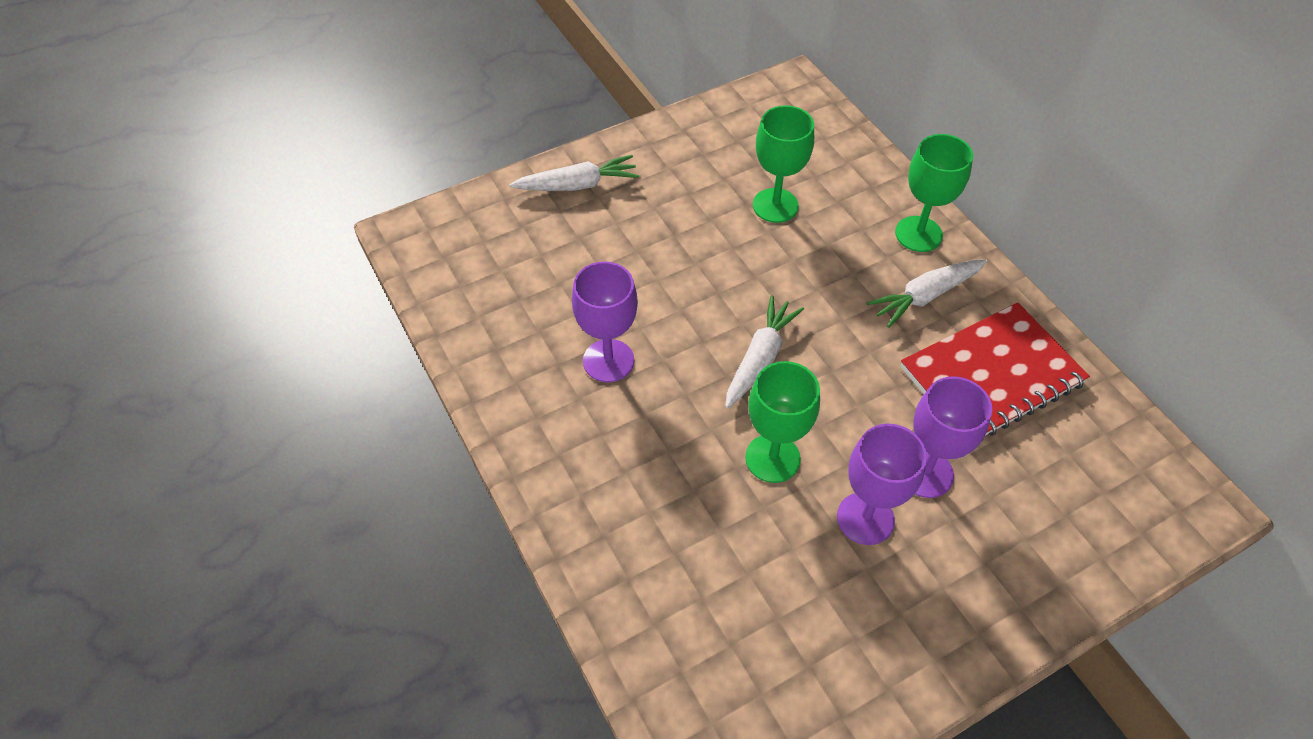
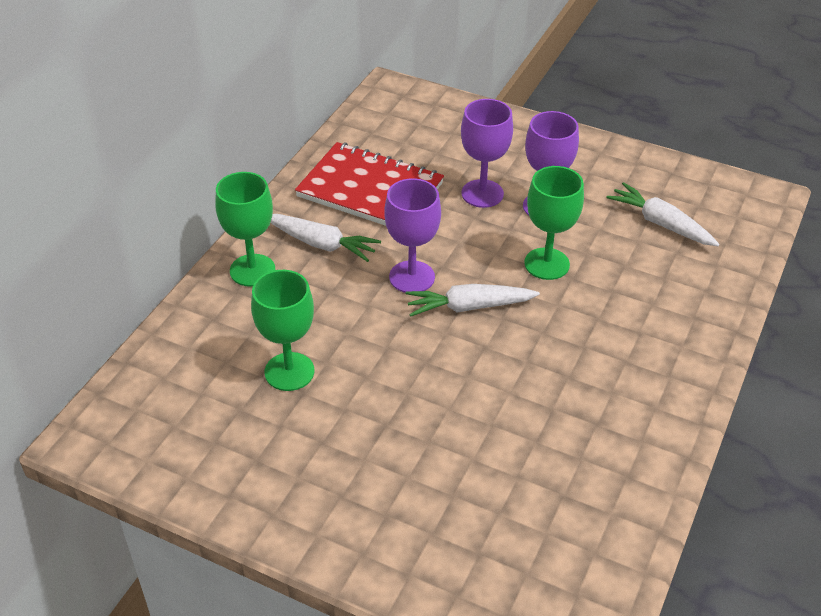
camera: 125 degrees left, 10 degrees down
(577, 185) = (385, 540): white carrot -> white carrot (661, 223)
(608, 361) = (561, 393): purple goblet -> purple goblet (412, 277)

